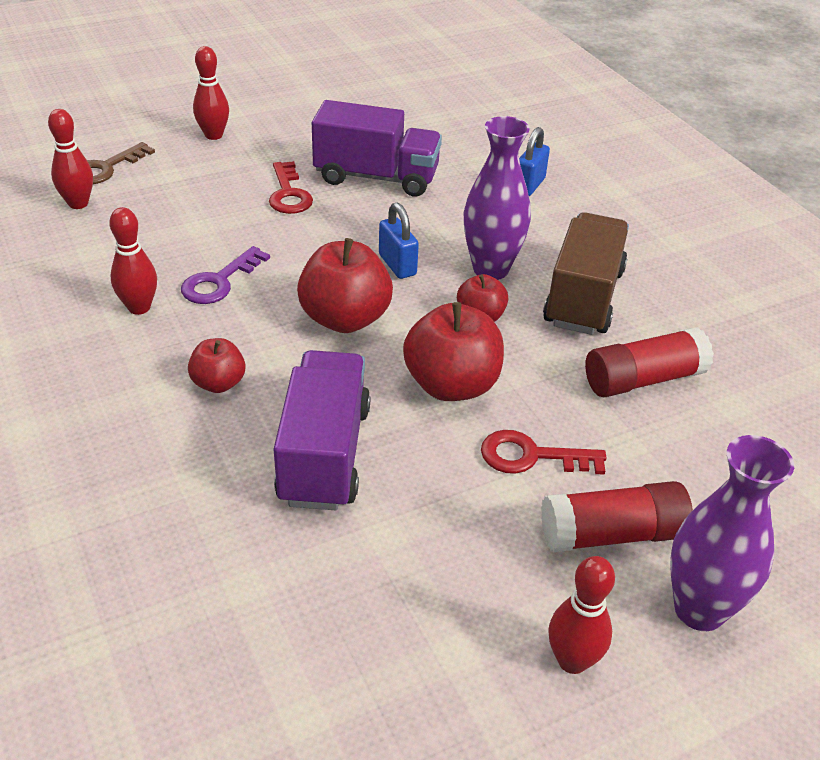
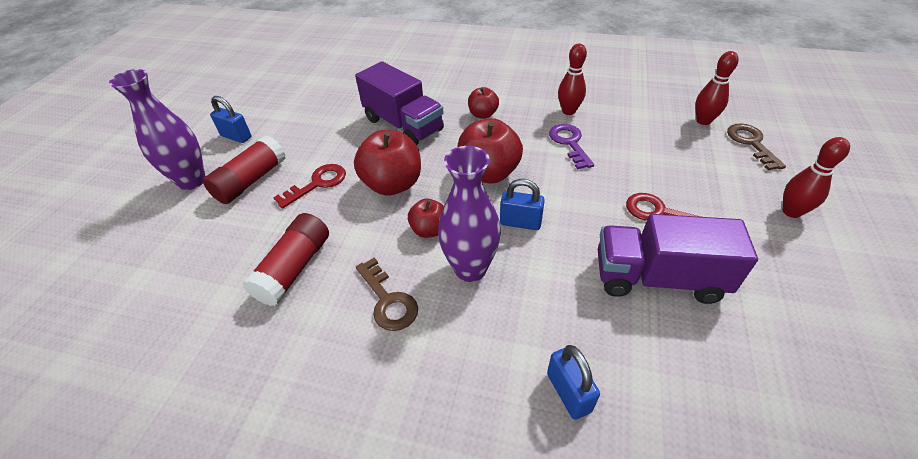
camera: 135 degrees right, 5 degrees up
(376, 177) = (657, 278): purple truck -> purple truck turned 45 degrees clockwise
(572, 660) = (236, 136): red bowling pin -> blue padlock
(583, 297) = (388, 300): brown truck -> brown key

